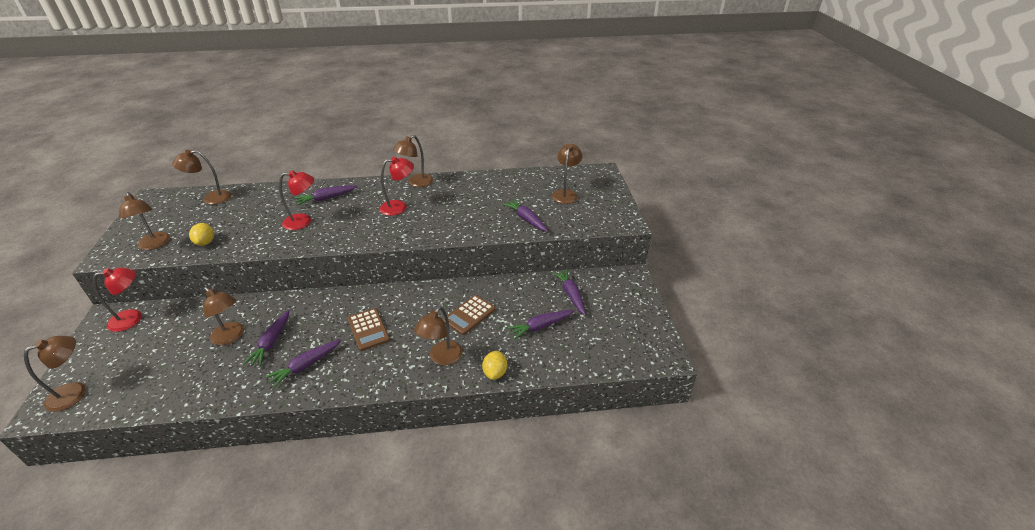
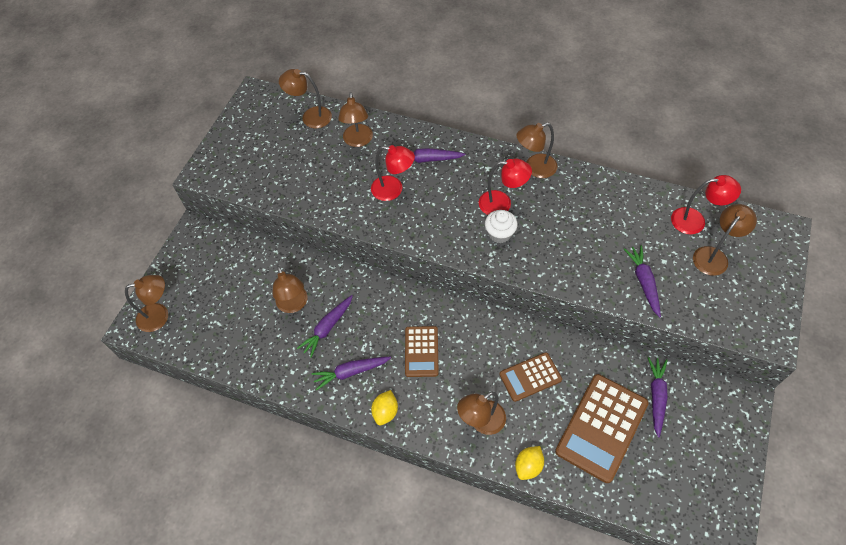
camera: 30 degrees right, 20 degrees up
(133, 318) = (215, 243): red lamp -> red lamp (695, 221)
(155, 245) = (246, 172): brown lamp -> brown lamp (358, 141)
(205, 242) = (292, 186): yellow lemon -> yellow lemon (385, 412)
(405, 223) = (499, 234): none -> white cupcake
(540, 326) = (601, 427): purple carrot -> brown calculator

